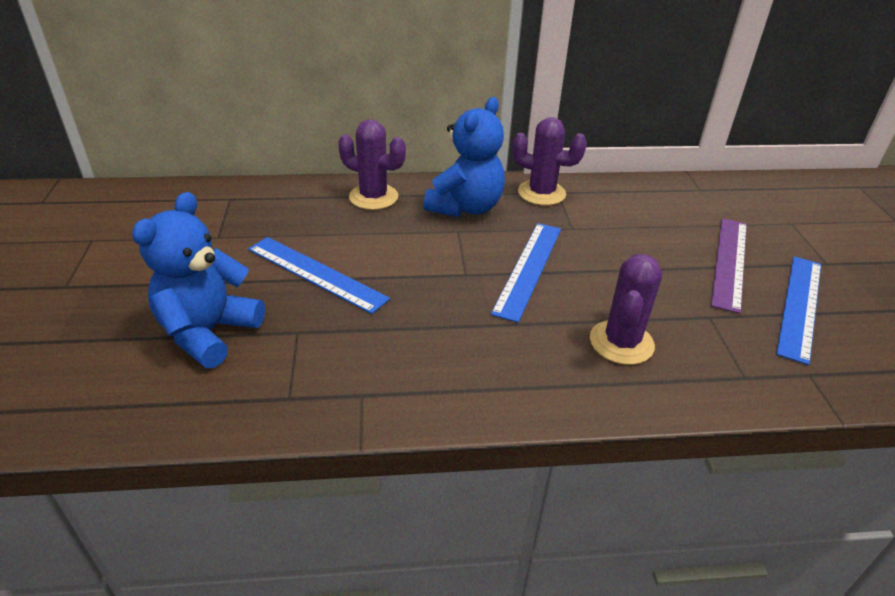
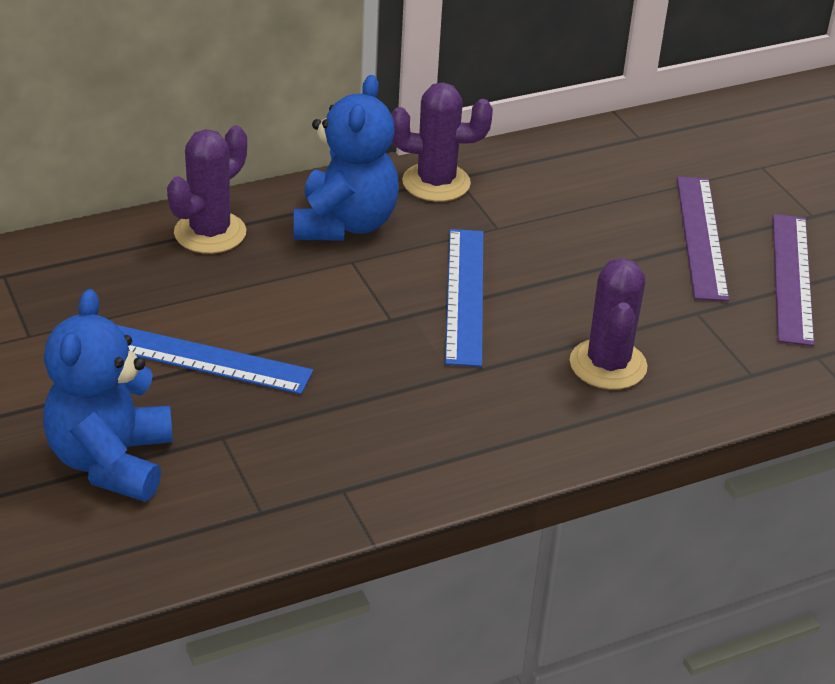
camera: 20 degrees left, 0 degrees up
(373, 197) = (210, 233): purple cactus -> purple cactus turned 60 degrees counterclockwise
(800, 306) = (792, 278): blue ruler -> purple ruler

